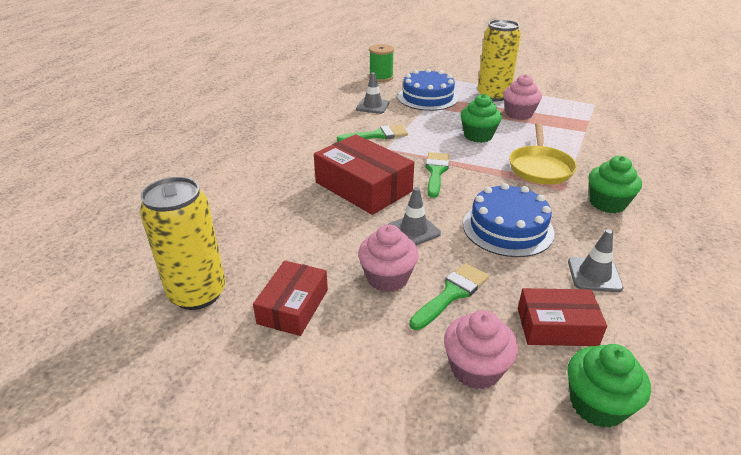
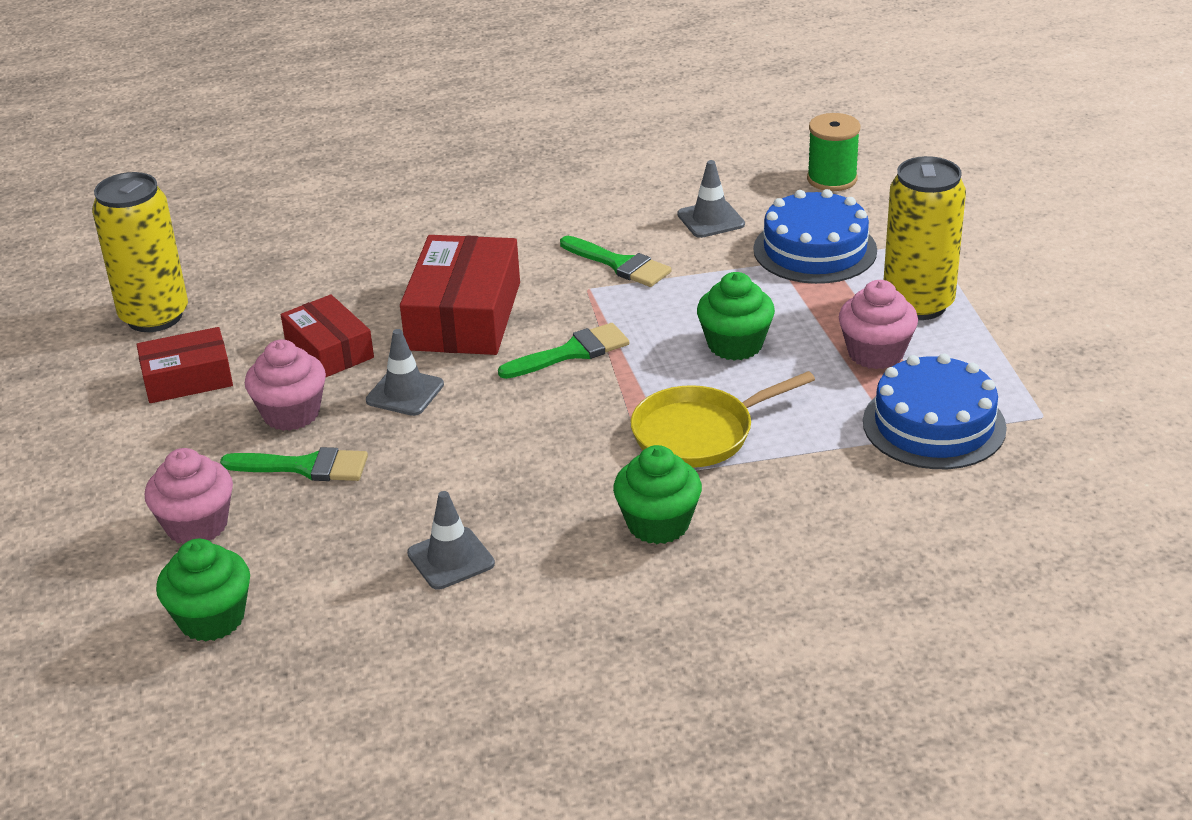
camera: 55 degrees right, 0 degrees up
(507, 228) = (489, 459): blue cake -> blue cake (934, 425)
(556, 326) = (315, 558): red box -> red box (329, 349)

